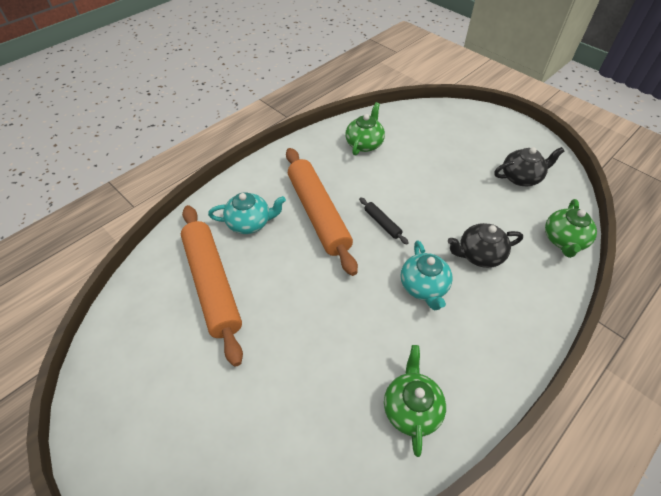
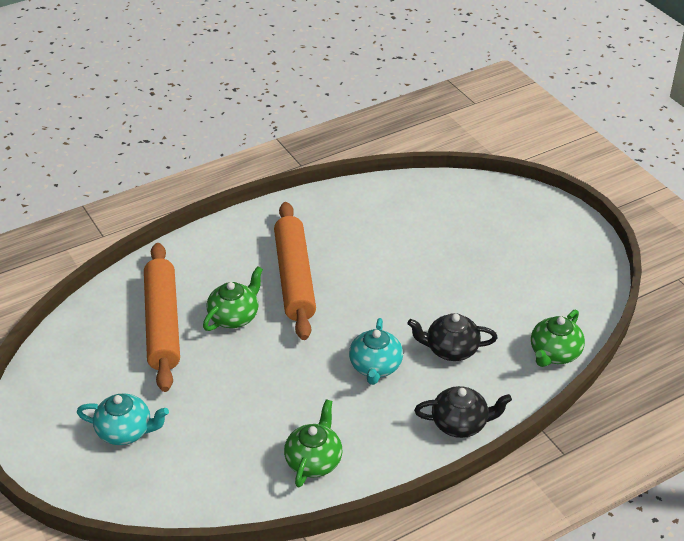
camera: 15 degrees right, 10 degrees down
(250, 223) = (218, 273): turquoise teapot -> turquoise teapot (125, 431)
(364, 144) = (378, 212): green teapot -> green teapot (234, 316)
(382, 223) = (360, 300): black rolling pin -> none
(521, 177) = (546, 281): black teapot -> black teapot (460, 424)

